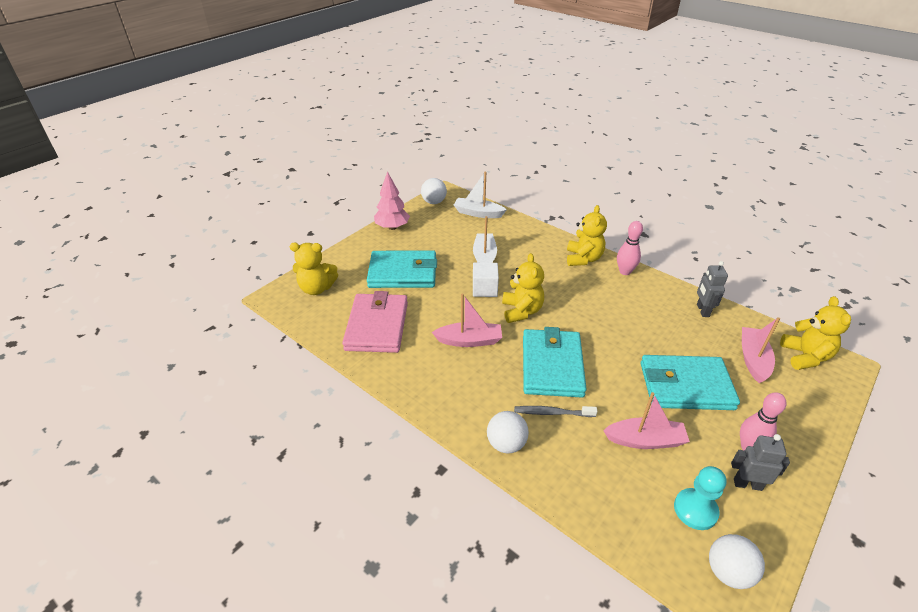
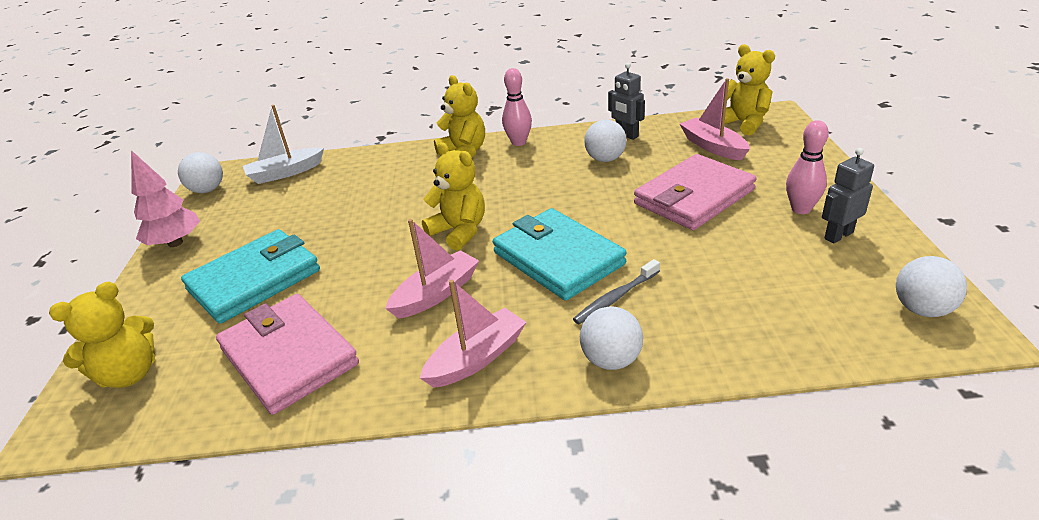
camera: 40 degrees left, 5 degrees down
(484, 257) = (348, 208): white boat -> none
(484, 289) = (388, 236): white cube -> none
(645, 440) = (724, 260): pink boat -> pink boat (477, 358)
(664, 319) = (605, 159): none -> white ball
(685, 386) = (694, 197): turquoise wallet -> pink wallet
(695, 510) = (836, 283): turquoise pawn -> none

